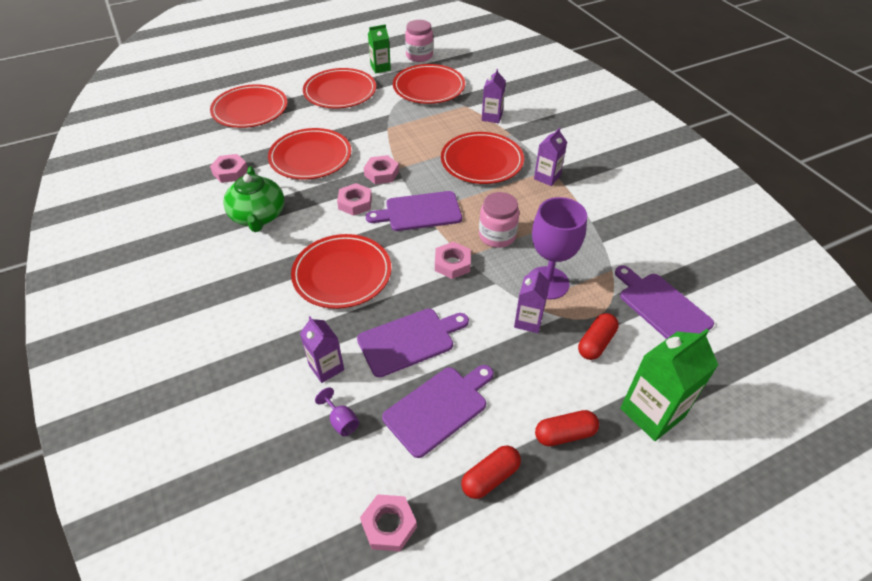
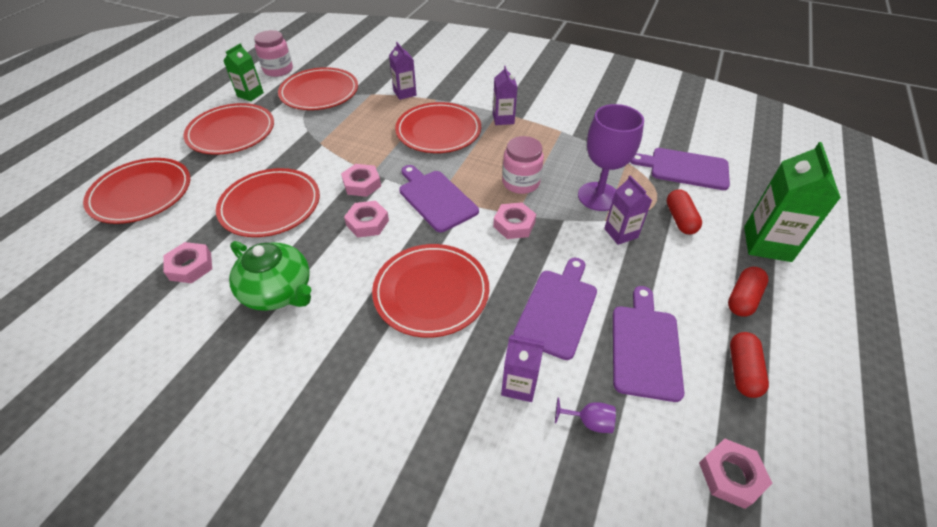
camera: 40 degrees left, 0 degrees up
(419, 212) = (436, 198): purple cutting board -> purple cutting board turned 105 degrees clockwise

